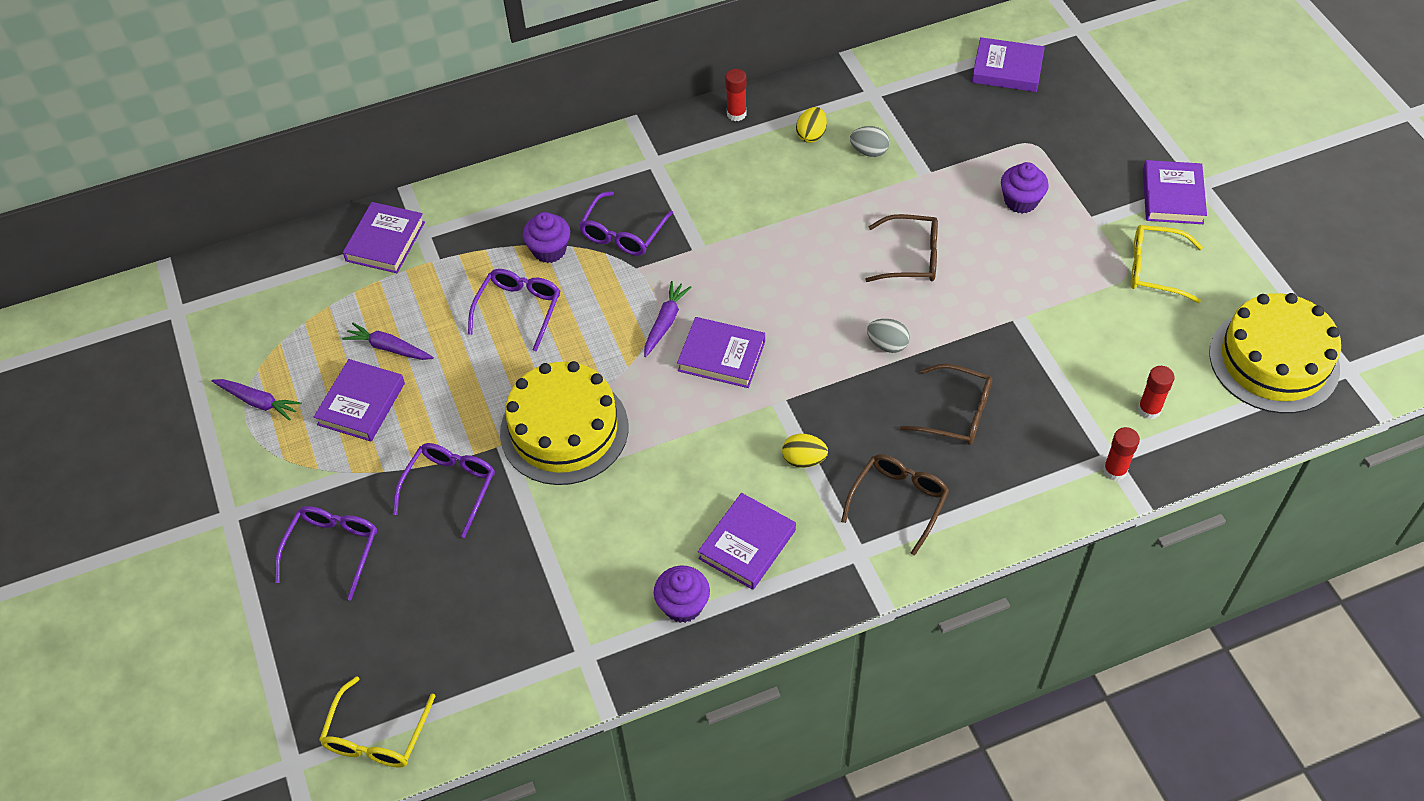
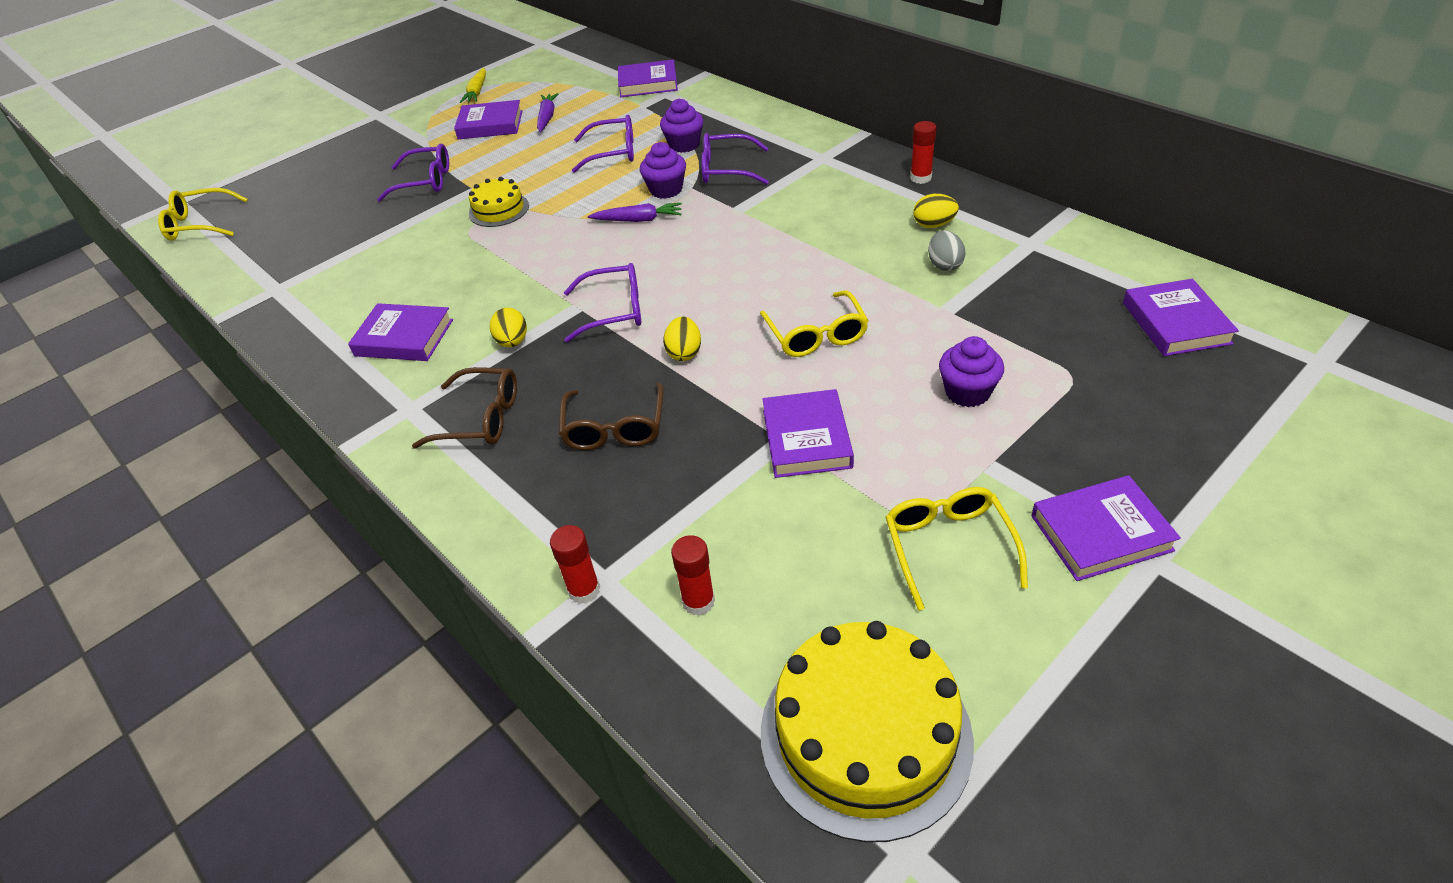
camera: 70 degrees right, 10 degrees down
(258, 402) = (477, 92): purple carrot -> yellow carrot
(332, 549) = (357, 157): purple glasses -> purple glasses (614, 311)
(564, 429) = (499, 210): yellow cake -> yellow cake, size x0.52
(683, 605) = (331, 322): purple cupcake -> purple cupcake (666, 190)
(721, 356) = (615, 259): purple book -> purple book (806, 439)
(887, 345) = (684, 353): grey egg -> yellow egg
(911, 257) = (816, 335): brown glasses -> yellow glasses

